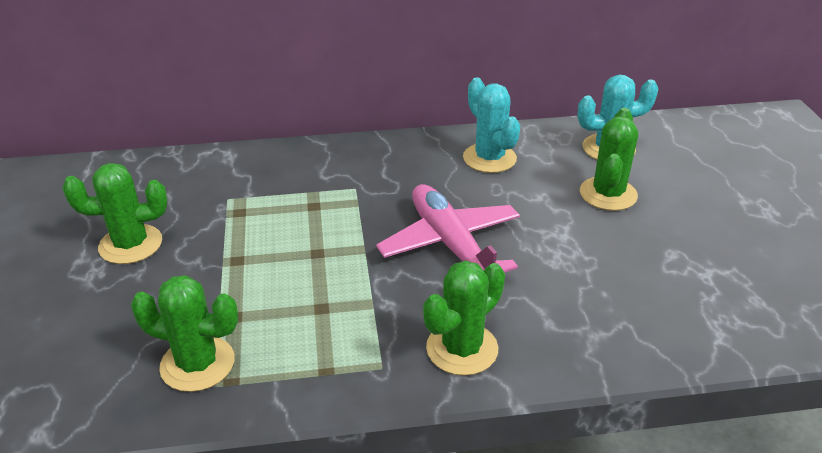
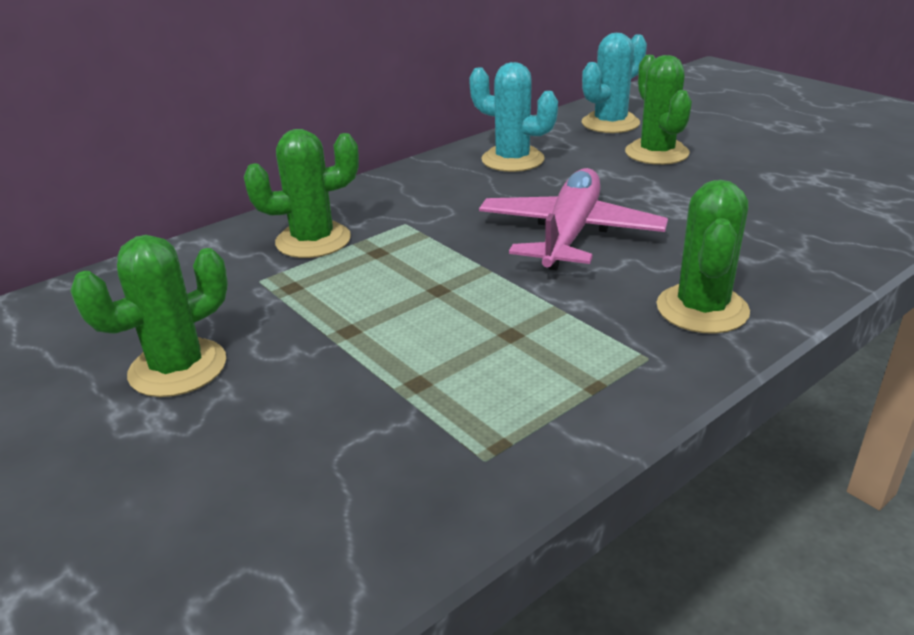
camera: 30 degrees left, 5 degrees down
(197, 364) = (434, 448): green cactus -> green cactus (313, 240)
(450, 244) = (569, 234): pink plane -> pink plane turned 75 degrees clockwise

